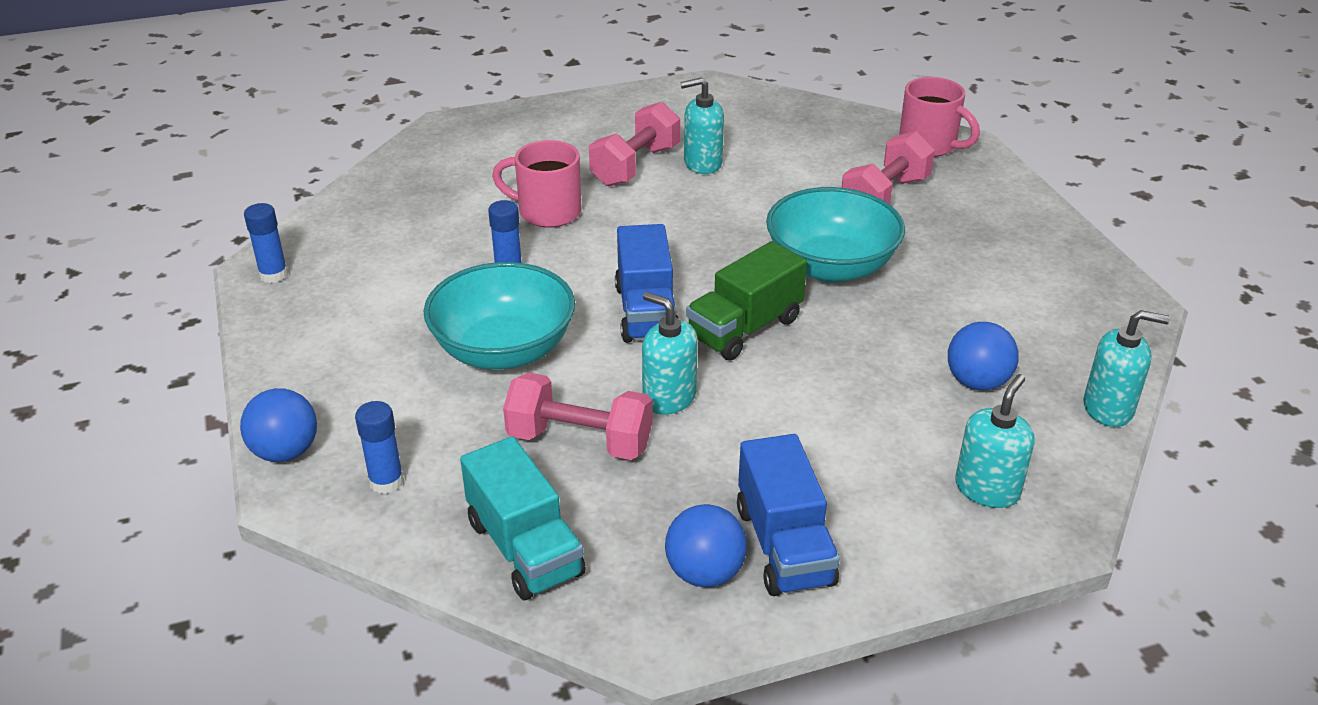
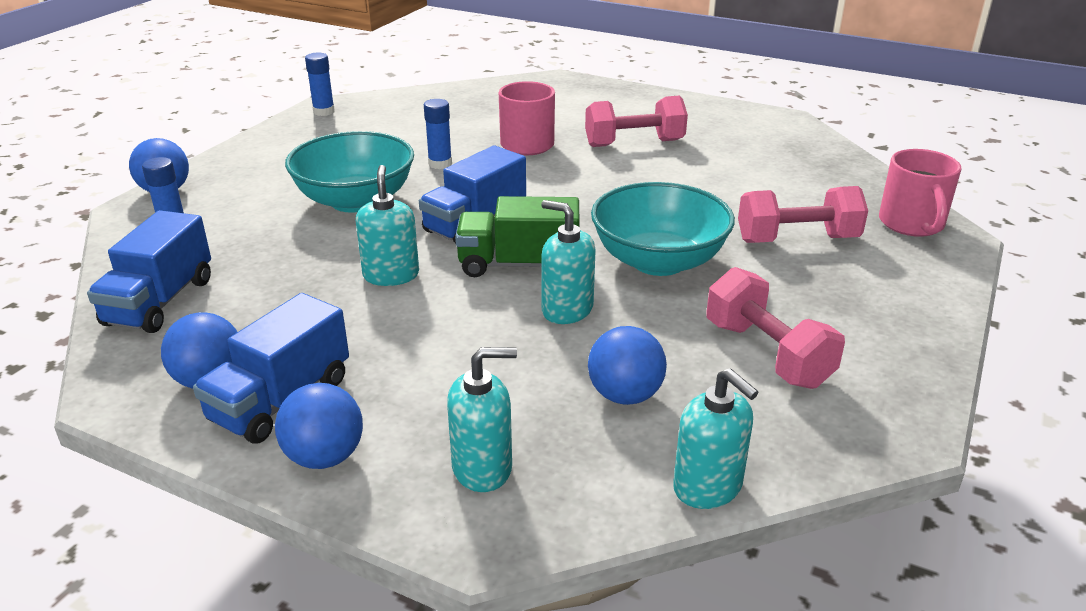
camera: 45 degrees right, 5 degrees down
(525, 548) = (160, 302): turquoise truck -> blue truck
(579, 441) = (296, 267): pink dumbbell -> pink dumbbell (767, 354)
(702, 163) = (686, 160): turquoise soap dispenser -> turquoise soap dispenser (567, 310)
(889, 557) = (325, 457): none -> blue ball

